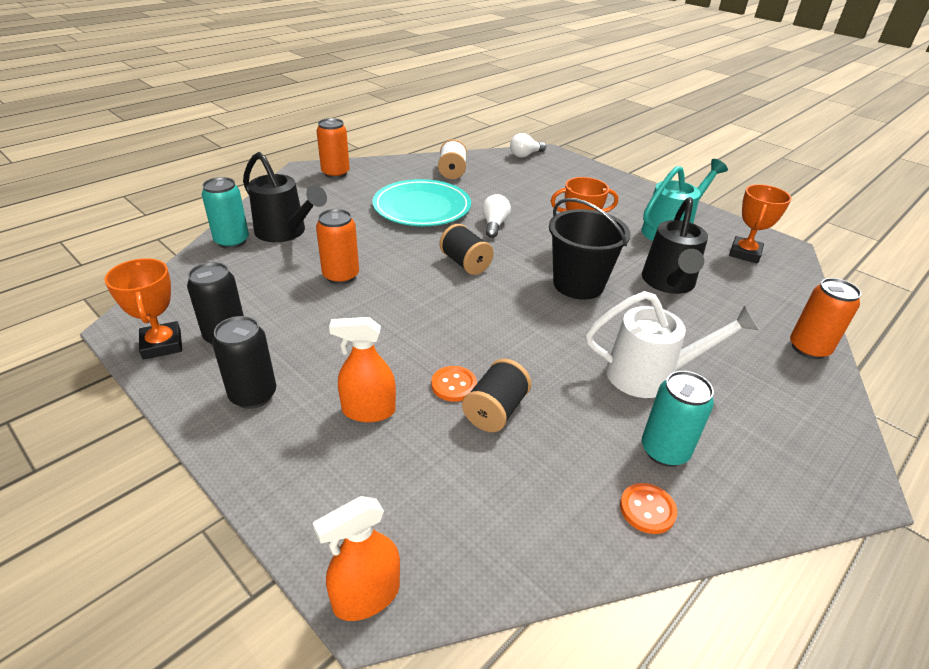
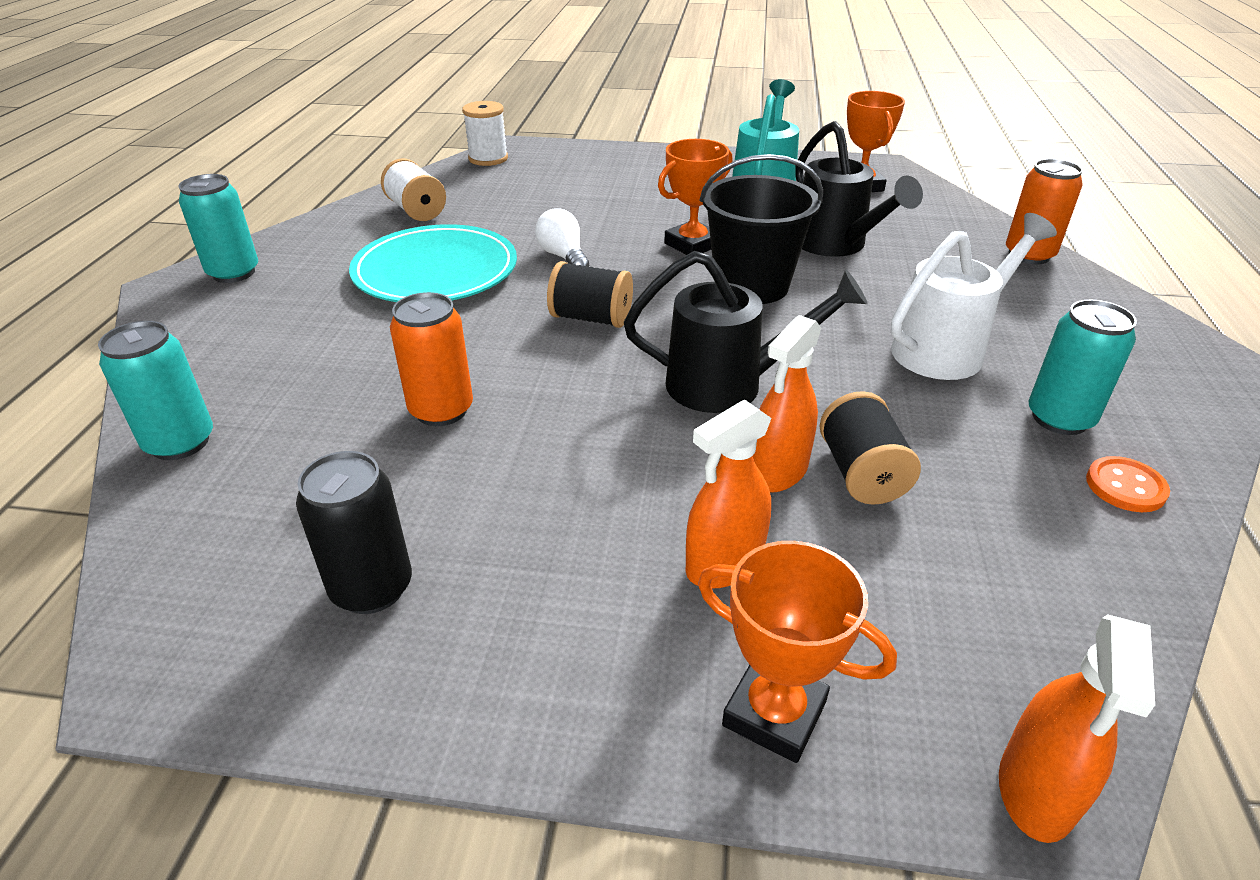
camera: 35 degrees left, 0 degrees up
(162, 344) = (270, 666): orange trophy -> orange trophy (774, 713)
(253, 395) = (538, 645): black can -> none
(285, 232) = (263, 389): black watering can -> black watering can (729, 385)
(335, 173) = (233, 273): orange can -> turquoise can
(453, 385) = (778, 471): orange button -> orange spray bottle
(525, 155) = (488, 159): white light bulb -> white spool

